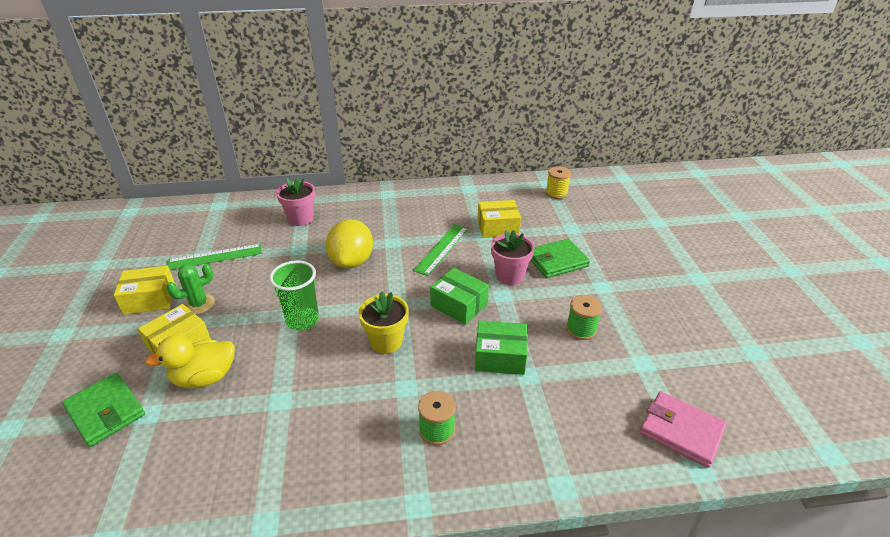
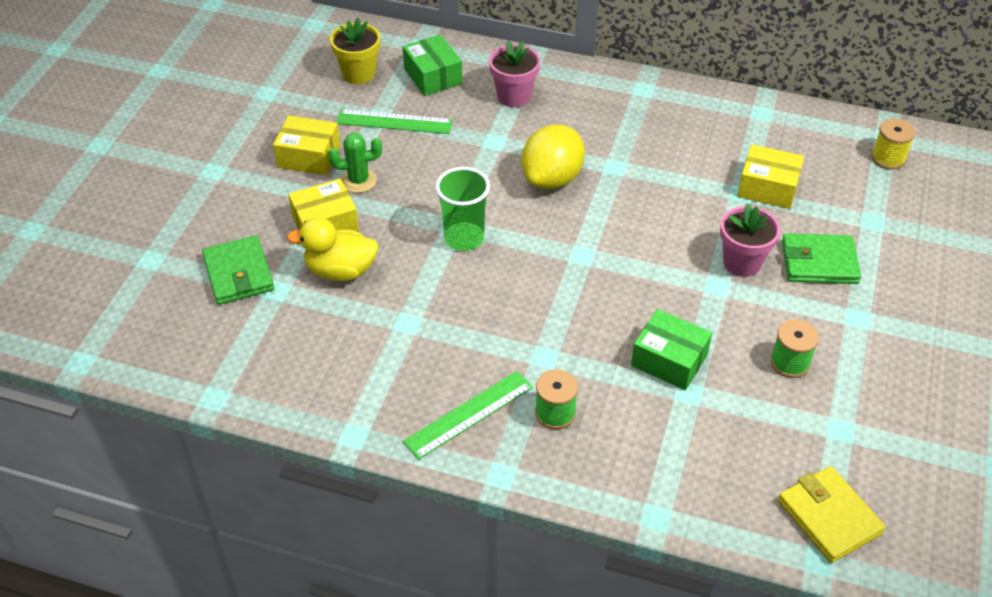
camera: 25 degrees right, 10 degrees up
(386, 342) = (546, 296): yellow flower pot -> yellow flower pot (358, 74)
(442, 249) = (674, 196): green ruler -> green ruler (469, 414)
(459, 305) = (655, 280): green box -> green box (433, 76)
(681, 431) = (829, 517): pink wallet -> yellow wallet

